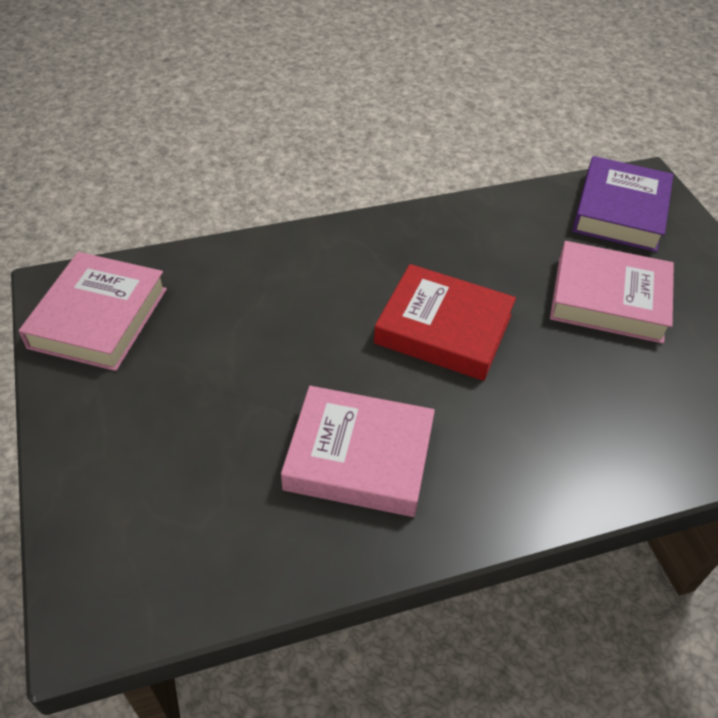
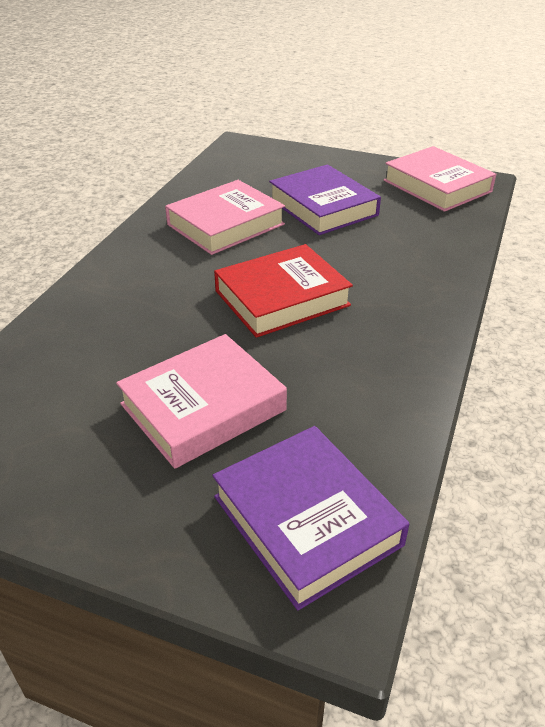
camera: 130 degrees right, 10 degrees down
(237, 391) = (323, 207): none -> purple book

